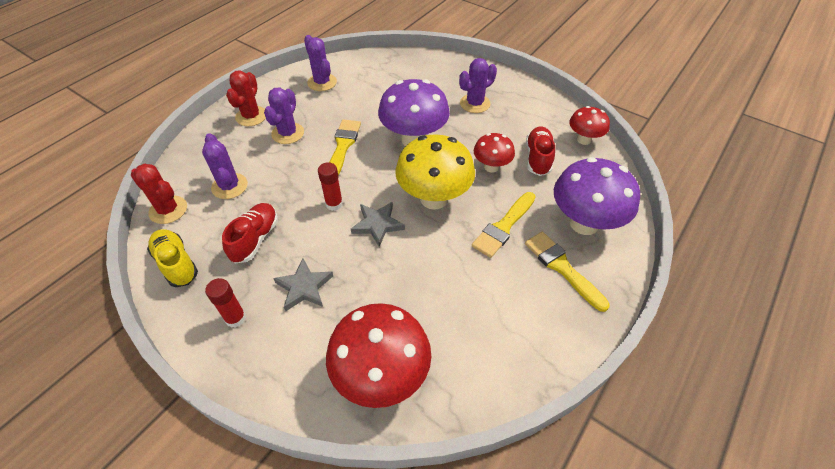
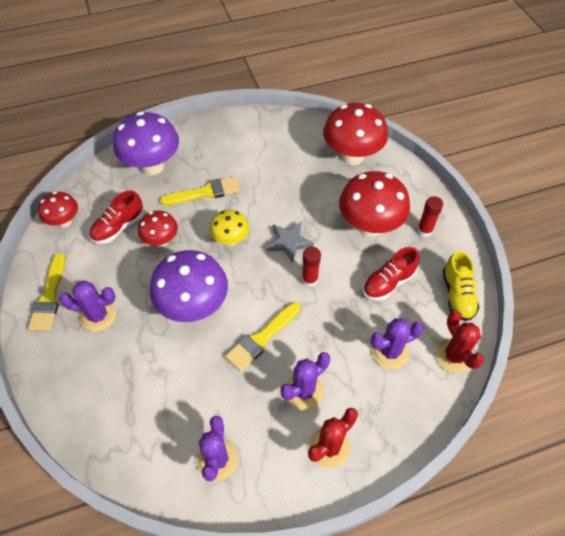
camera: 145 degrees left, 5 degrees up
(229, 186) = (390, 352): purple cactus -> purple cactus turned 60 degrees clockwise
(304, 287) = (369, 226): grey star -> red mushroom
(434, 198) = (231, 240): yellow mushroom -> yellow mushroom, size x0.56
(562, 268) = (199, 151): yellow brush -> yellow brush (49, 297)

